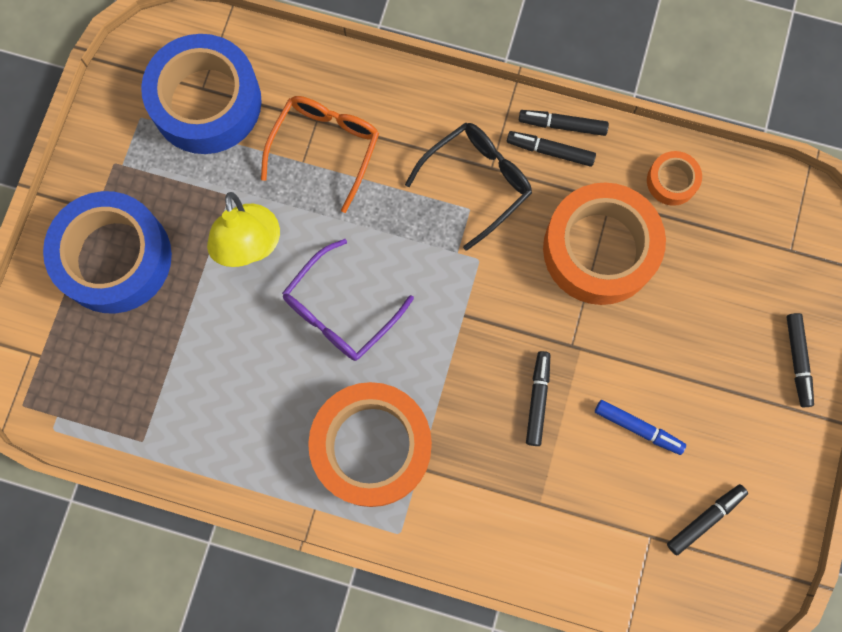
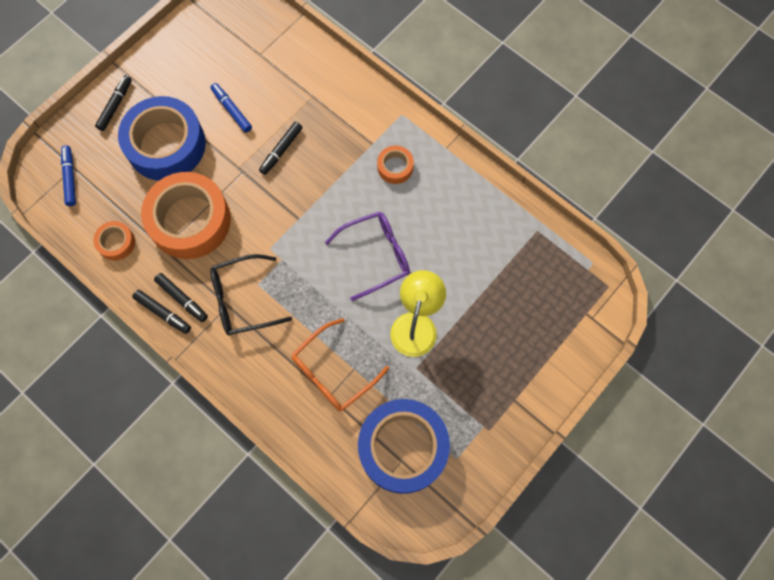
camera: 155 degrees left, 5 degrees down
(114, 258) = (513, 359): blue tape -> blue tape (166, 145)
(372, 446) = (395, 167): orange tape -> orange tape, size x0.45
(705, 519) = (224, 49): black marker -> none
(785, 235) = (70, 178): none -> blue marker

